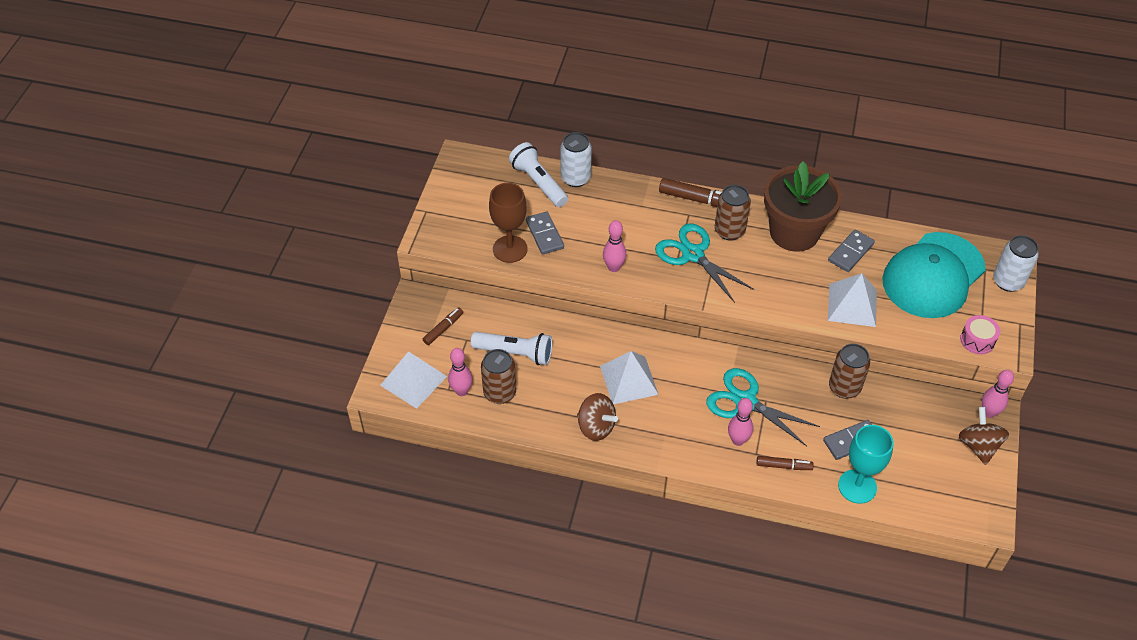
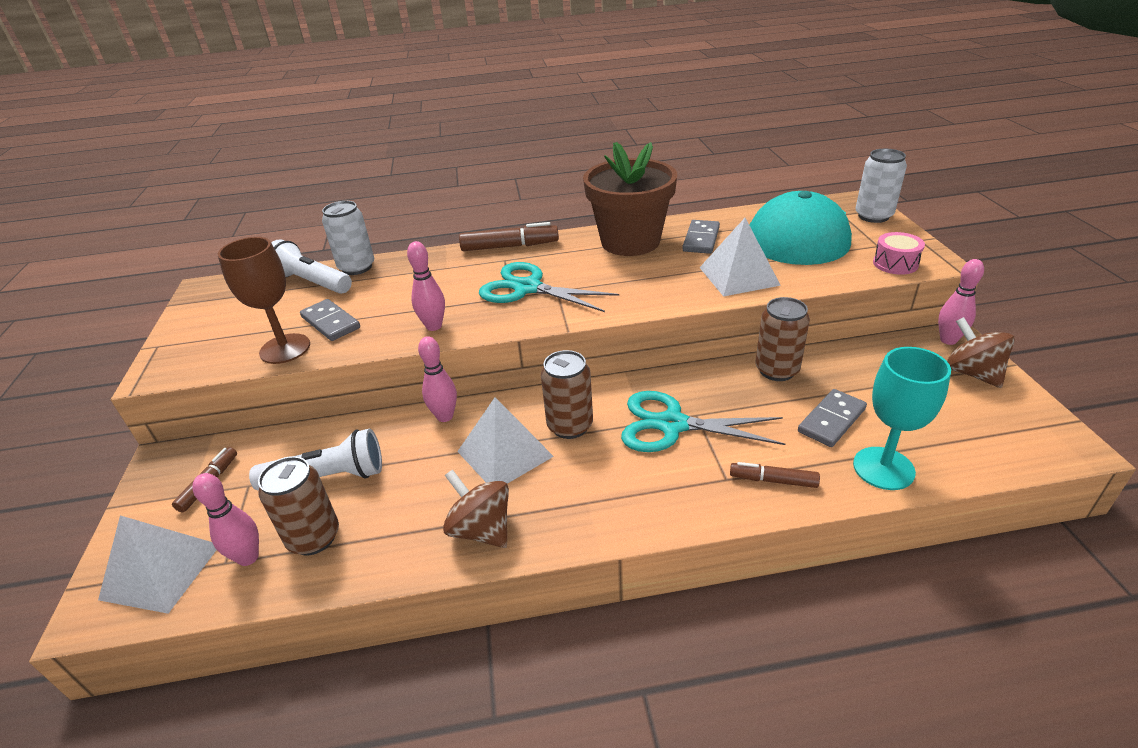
camera: 20 degrees left, 15 degrees down
(596, 427) = (481, 529): brown spinning top -> brown spinning top turned 150 degrees counterclockwise
(729, 231) = (559, 259): brown can -> brown can (570, 426)
(738, 440) = (692, 472): pink bowling pin -> pink bowling pin (445, 416)
(784, 466) = (773, 480): brown marker -> brown marker turned 150 degrees counterclockwise

